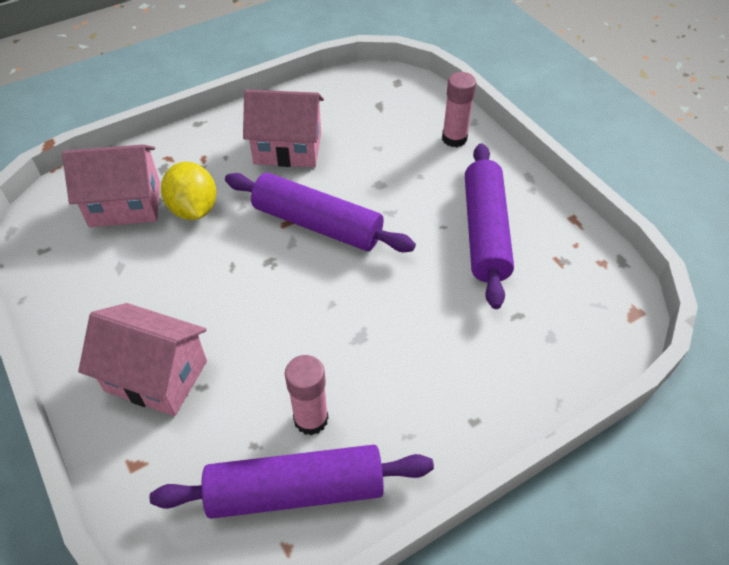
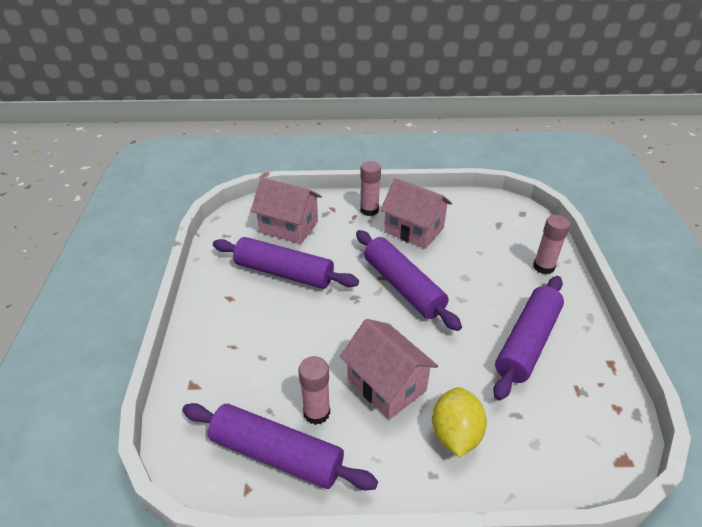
camera: 30 degrees right, 10 degrees down
(156, 376) = (239, 337): pink house -> pink house (386, 385)
(159, 268) = (284, 273): none -> purple rolling pin
(194, 209) = (328, 245): yellow lemon -> yellow lemon (455, 434)
(217, 143) = (369, 210): none -> pink glue stick

